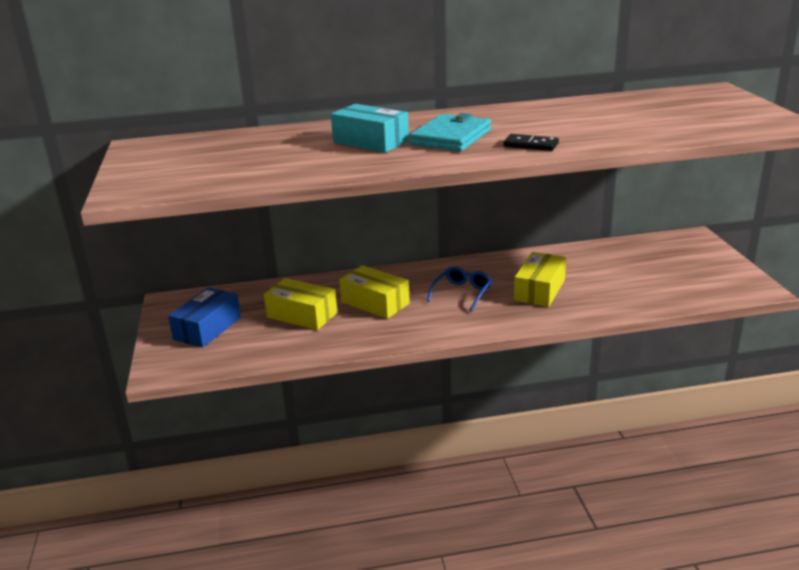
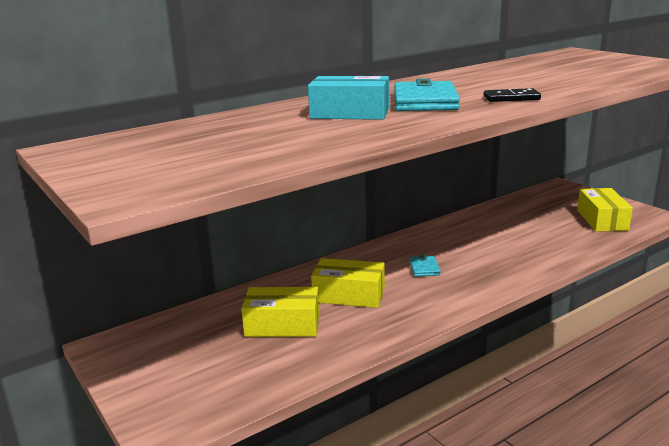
camera: 25 degrees left, 5 degrees down
(207, 328) = (182, 365): blue box -> none
(462, 293) = (424, 268): blue glasses -> turquoise wallet
(539, 290) = (490, 251): yellow box -> yellow box (602, 220)

